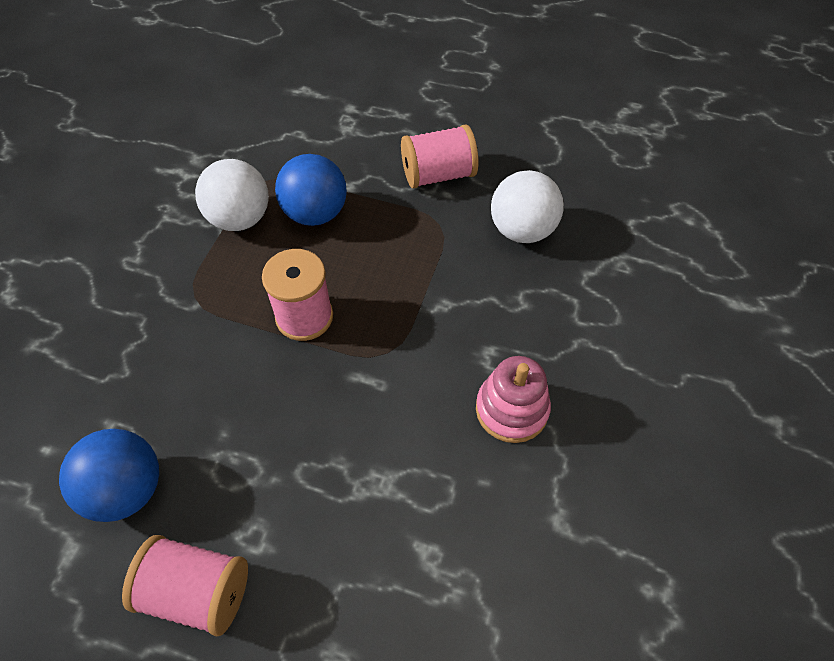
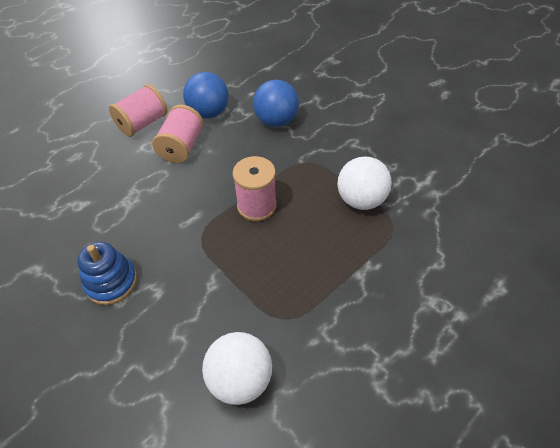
camera: 120 degrees right, 5 degrees down
(315, 213) = (342, 243): blue ball -> blue ball (276, 121)
(438, 175) = (339, 346): pink spool -> pink spool (181, 147)
(511, 409) = (111, 282): pink stacking toy -> blue stacking toy

